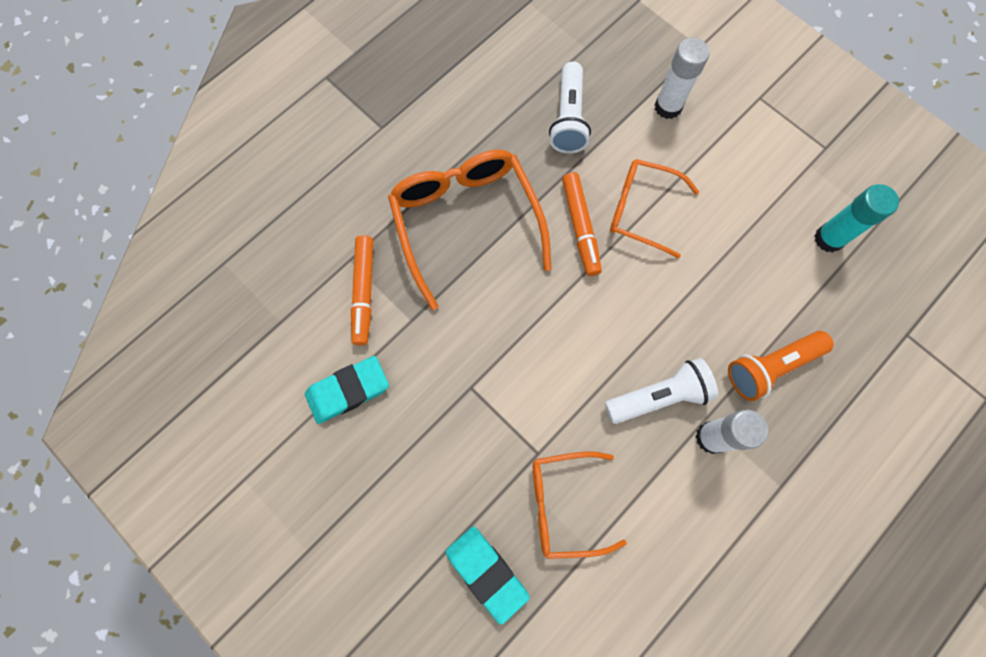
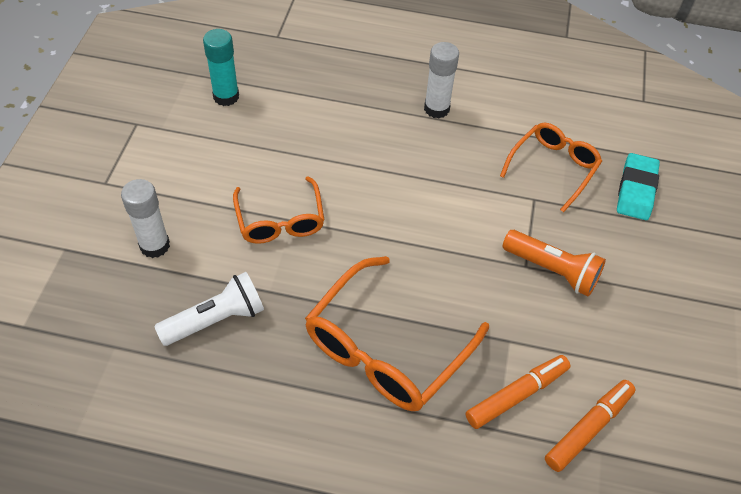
camera: 125 degrees left, 20 degrees down
(348, 390) = (605, 353): turquoise eraser -> none
(564, 504) = (553, 168): orange glasses -> orange glasses turned 105 degrees counterclockwise
(580, 227) = (327, 257): orange marker -> orange marker (588, 428)
(659, 396) = (431, 147): white flashlight -> none
(770, 367) = (358, 96): orange flashlight -> orange flashlight (552, 270)

